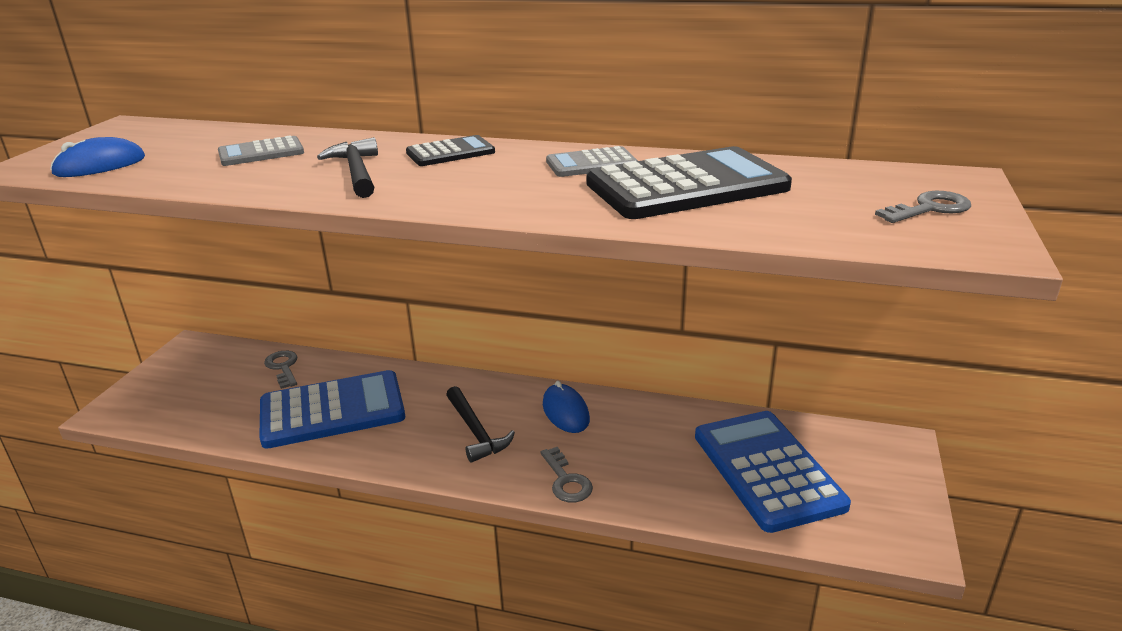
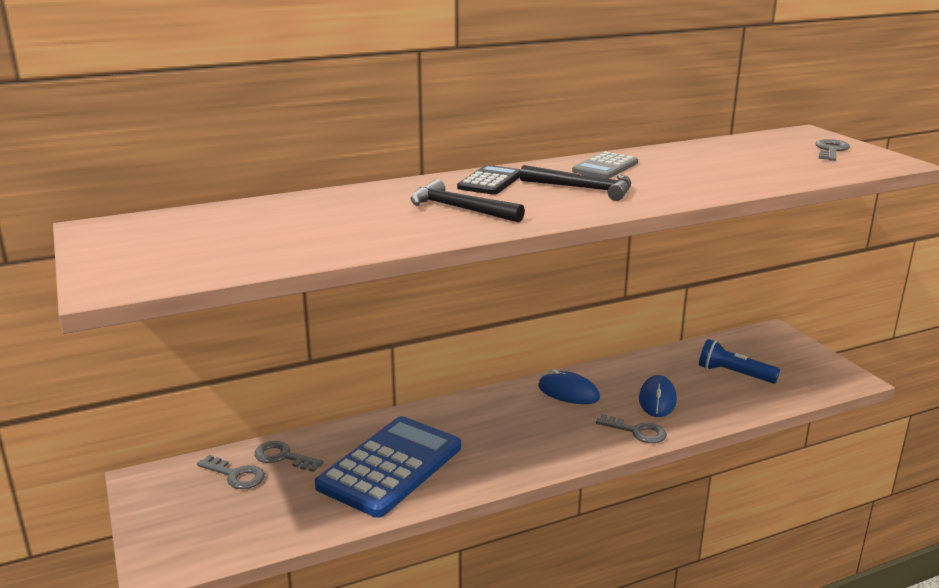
camera: 40 degrees left, 5 degrees down
(100, 165) = (200, 261): blue mouse -> blue mouse (657, 400)
(238, 367) = (236, 475): none -> grey key
(261, 153) = (332, 216): grey calculator -> none
(475, 432) = (528, 431): black hammer -> black hammer (583, 189)
(687, 186) = (694, 167): black calculator -> none
(767, 470) = (734, 374): blue calculator -> blue flashlight

